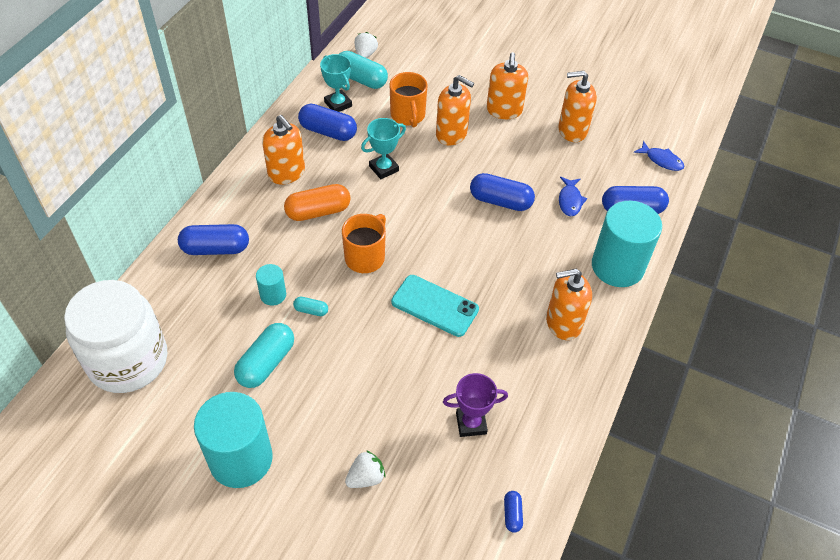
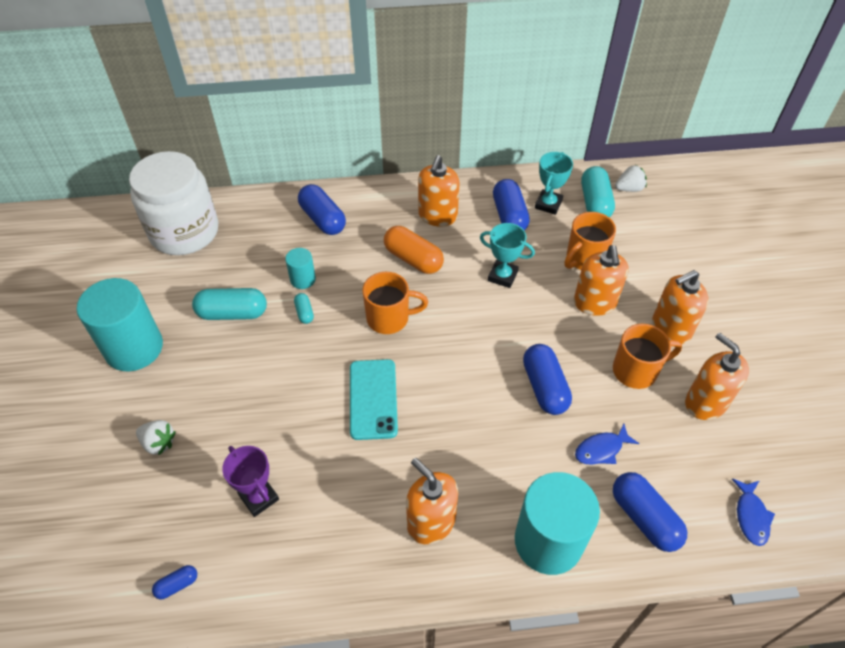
camera: 60 degrees right, 0 degrees up
(523, 147) = (636, 371): none -> orange mug

